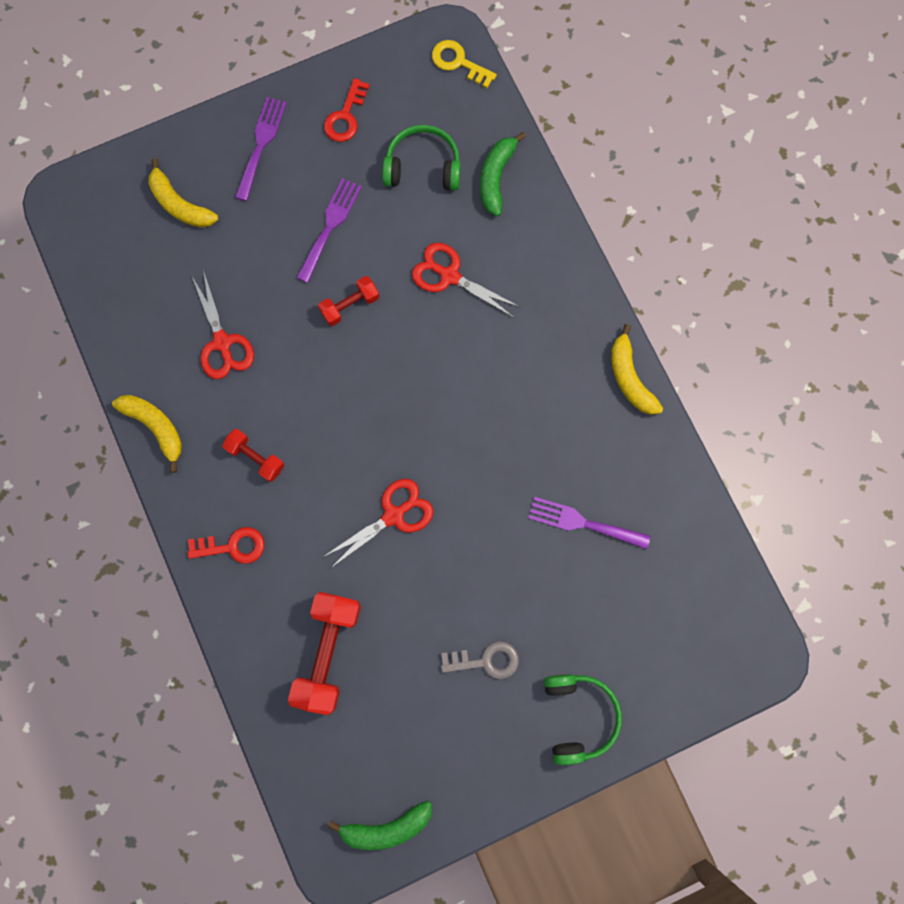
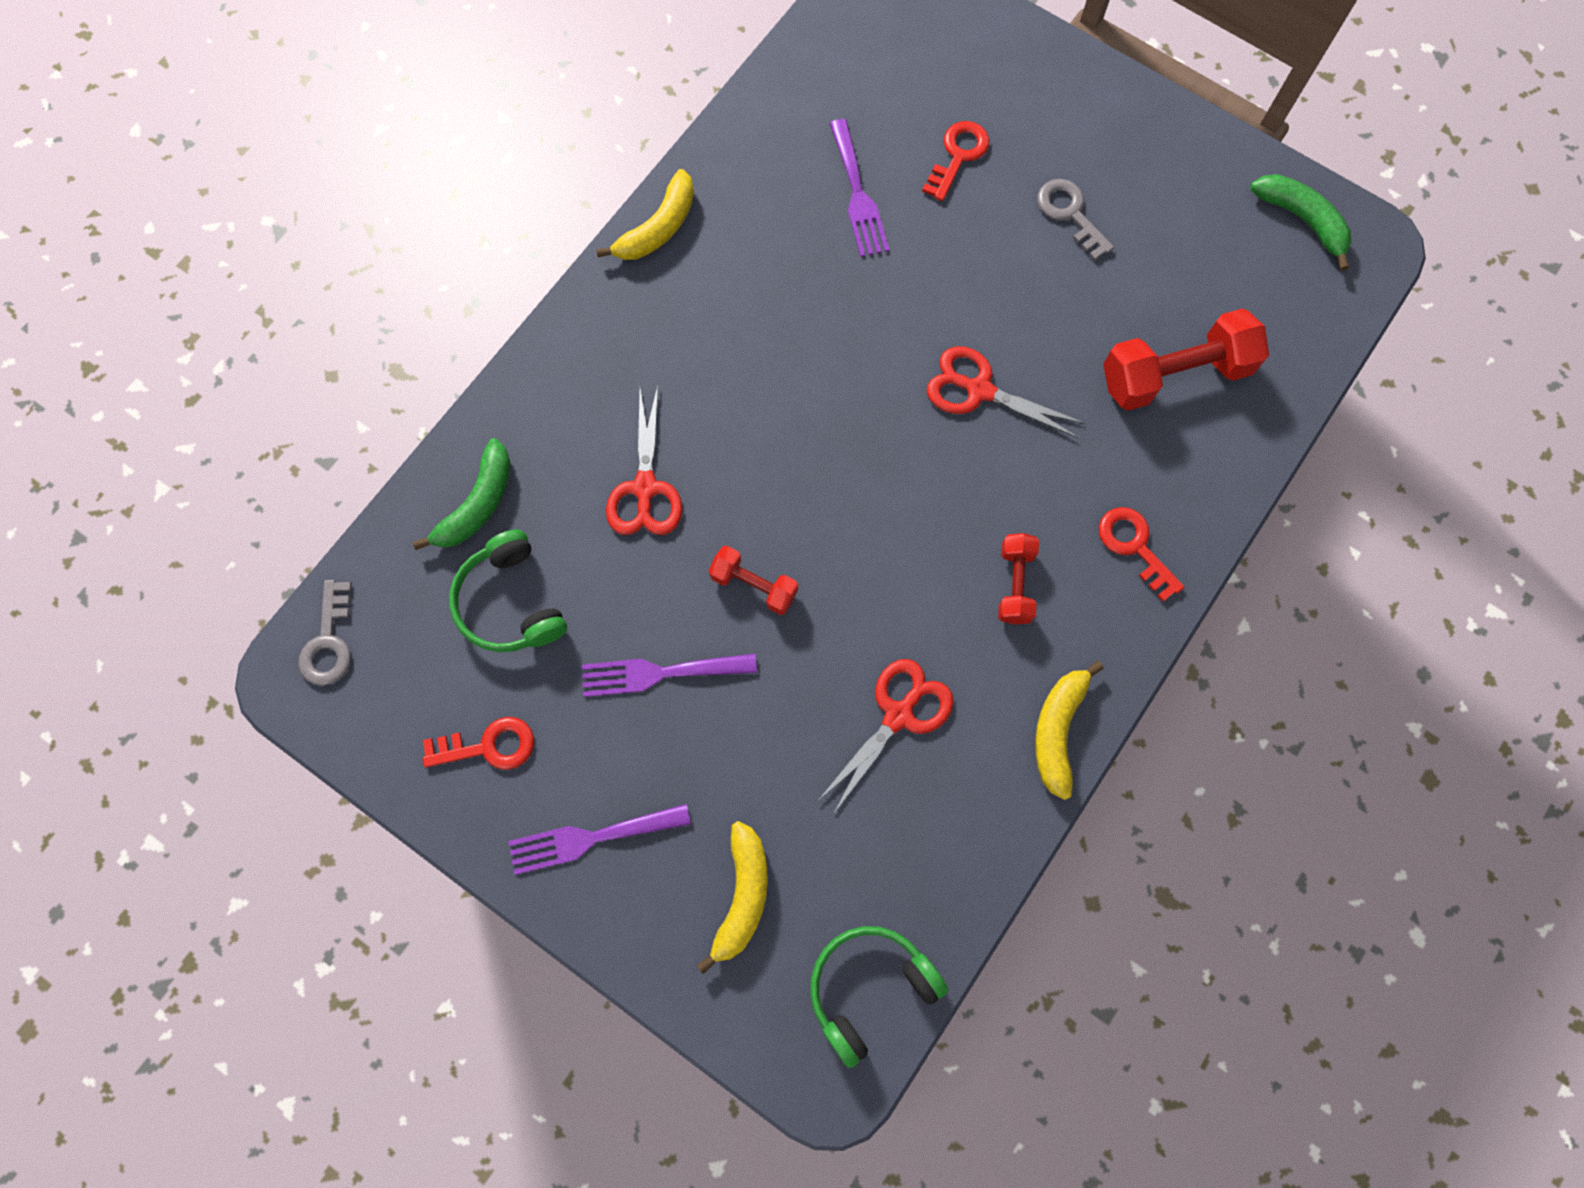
camera: 120 degrees left, 5 degrees down
(458, 62) = (329, 642): yellow key -> grey key
(496, 177) = (478, 504): green banana -> green banana turned 45 degrees counterclockwise
(575, 611) = (958, 155): none -> red key
(578, 716) = (1062, 102): green headphones -> green headphones (869, 987)

